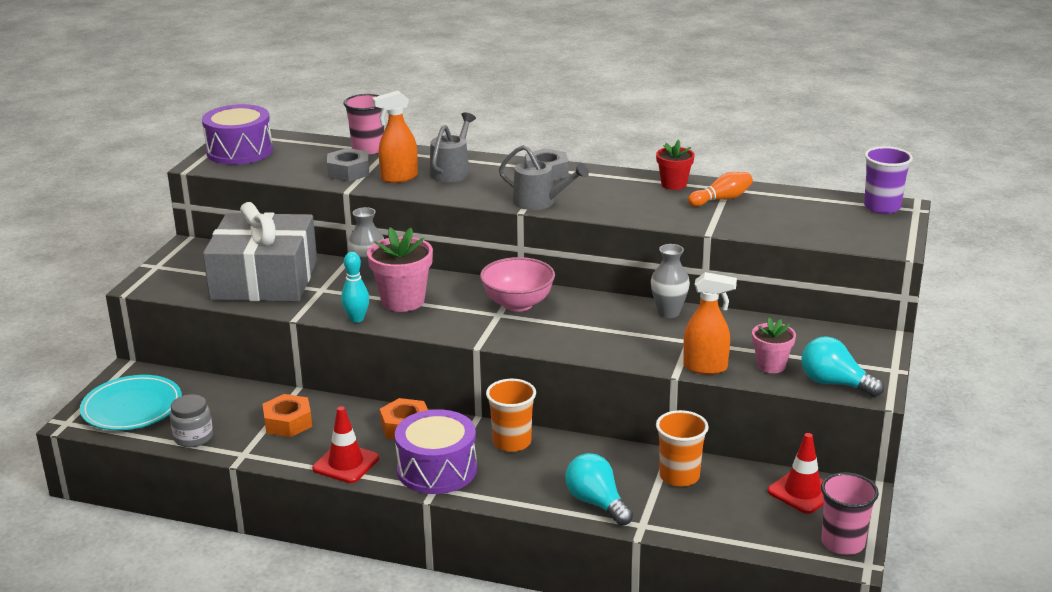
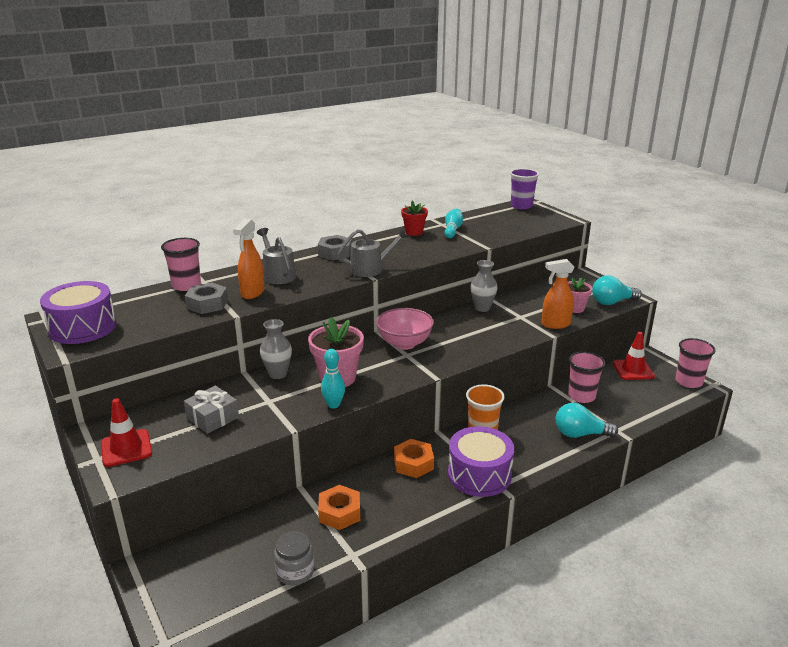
camera: 50 degrees left, 0 degrees up
(132, 408) = (202, 588): turquoise plate -> none
(264, 279) = (212, 418): grey gift -> grey gift, size x0.45
(346, 463) = (426, 510): red traffic cone -> red traffic cone (126, 448)
(679, 476) = (581, 396): orange cup -> pink cup
(705, 367) = (555, 324): orange spray bottle -> orange spray bottle turned 150 degrees counterclockwise
(721, 199) = (452, 230): orange bowling pin -> turquoise bowling pin

